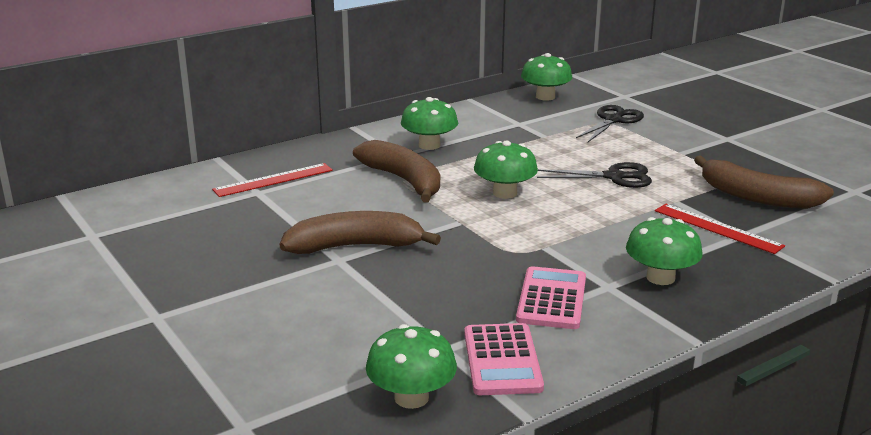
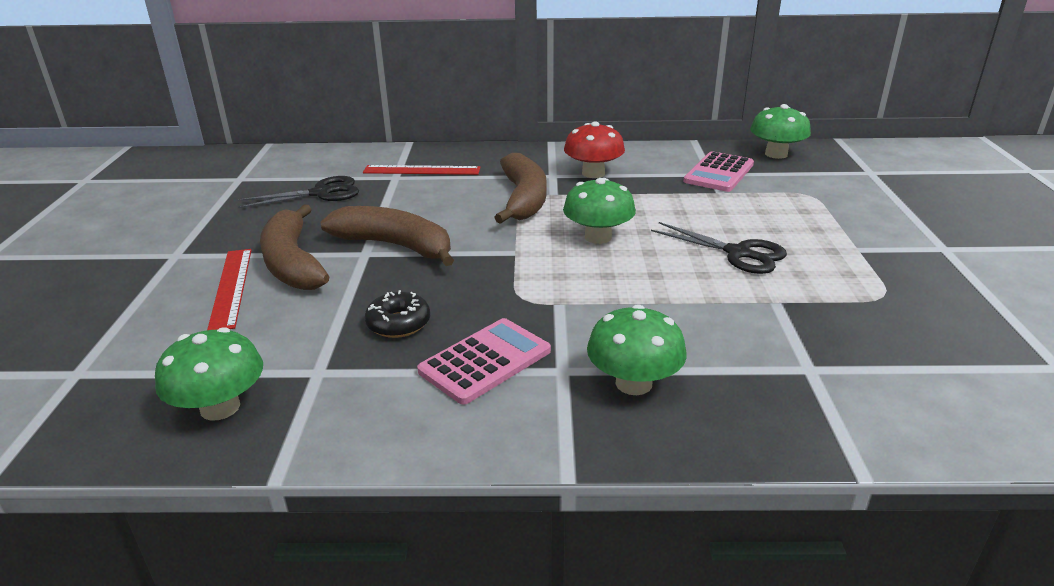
camera: 35 degrees right, 5 degrees up
(429, 145) = (593, 173): green mushroom -> red mushroom
(452, 298) = (398, 324): none -> black donut
(502, 360) = (345, 406): pink calculator -> pink calculator (719, 173)
(613, 120) = (821, 194): black scissors -> black scissors (321, 193)
(717, 228) = (785, 350): red ruler -> red ruler (231, 287)
(757, 197) = (892, 329): brown banana -> brown banana (292, 263)

